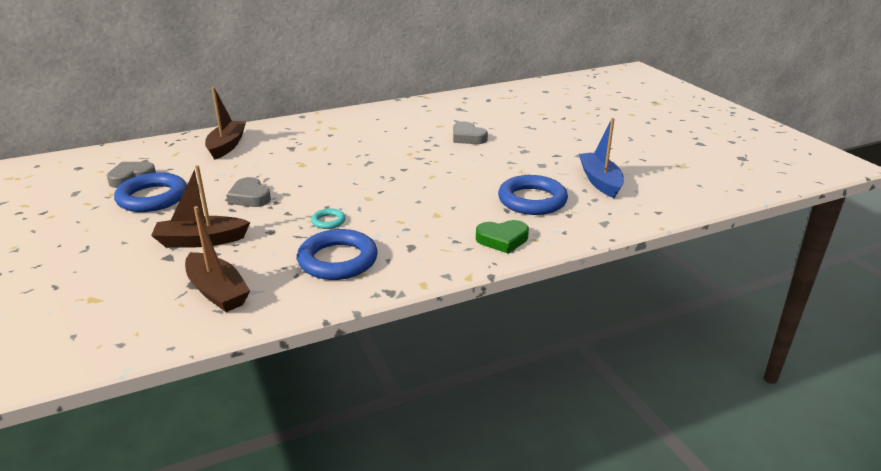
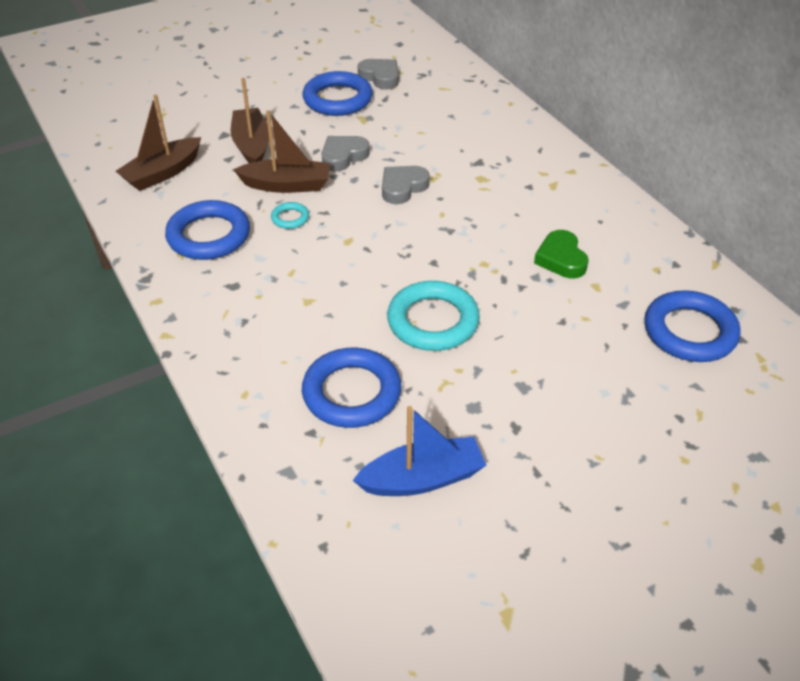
camera: 85 degrees right, 15 degrees up
(227, 146) = (471, 116): brown boat -> brown boat (287, 185)
(465, 172) = (433, 321): none -> turquoise ring
(467, 137) = (557, 319): grey heart -> grey heart (403, 187)
(482, 108) = (689, 332): none -> blue ring
(502, 240) = (244, 362): green heart -> green heart (561, 259)

